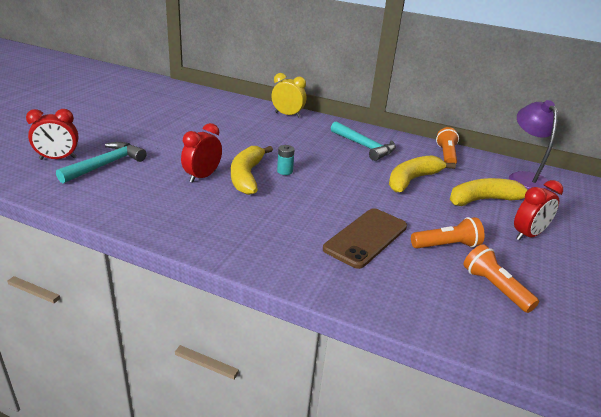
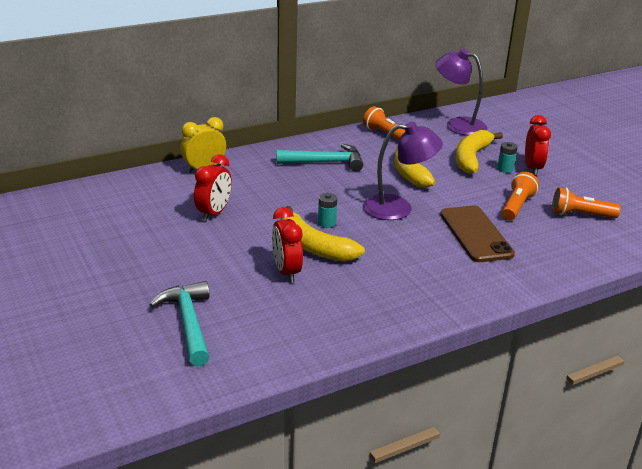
camera: 50 degrees left, 0 degrees up
(58, 158) = (130, 352): red clock -> red clock (214, 213)
(349, 191) = (398, 208): none -> purple lamp
(498, 221) = (505, 169): none -> turquoise battery

